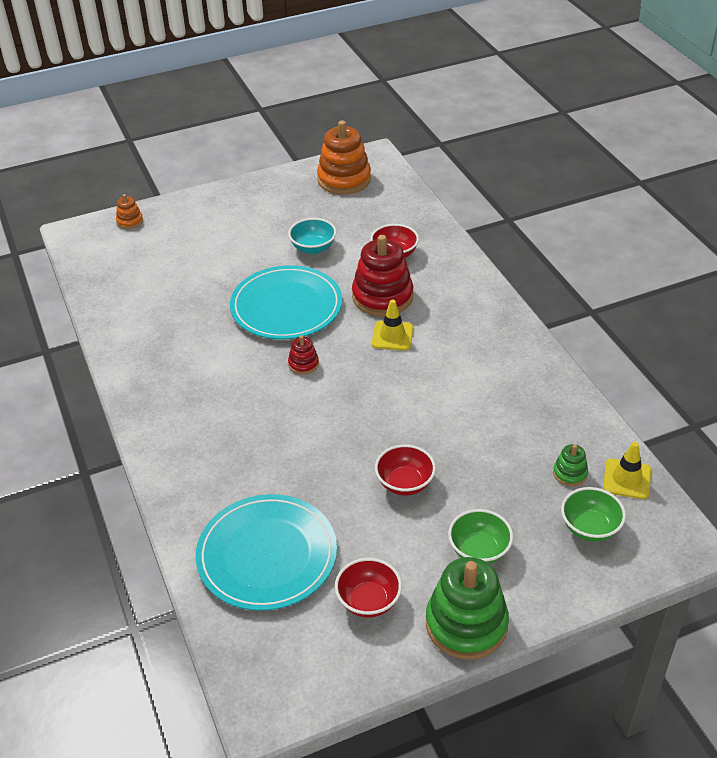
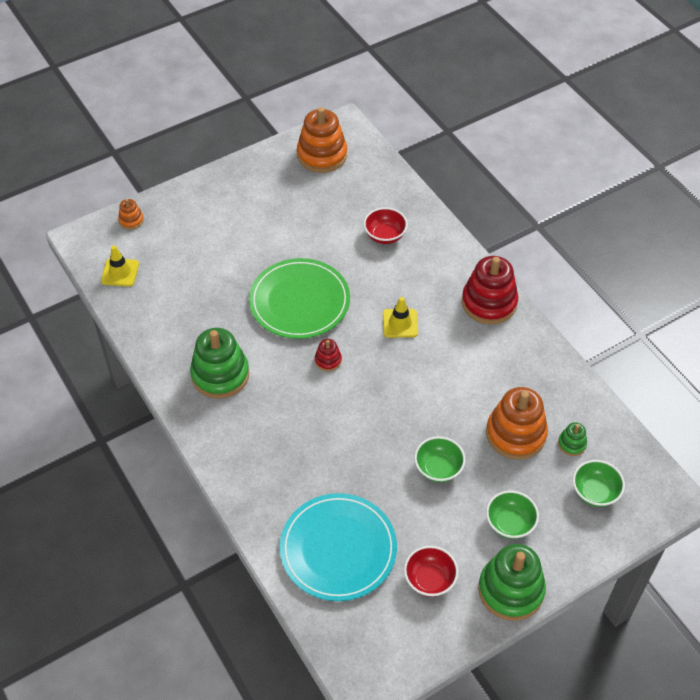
camera: 10 degrees left, 10 degrees up
(181, 367) = (220, 375): none -> green stacking toy
(286, 306) = (299, 301): turquoise plate -> green plate
(313, 248) = (310, 235): turquoise bowl -> none
(382, 297) = (383, 283): red stacking toy -> red stacking toy (489, 302)
(405, 483) = (438, 468): red bowl -> green bowl
(504, 456) = (515, 434): none -> orange stacking toy
(627, 479) = (618, 444): yellow traffic cone -> yellow traffic cone (120, 272)

